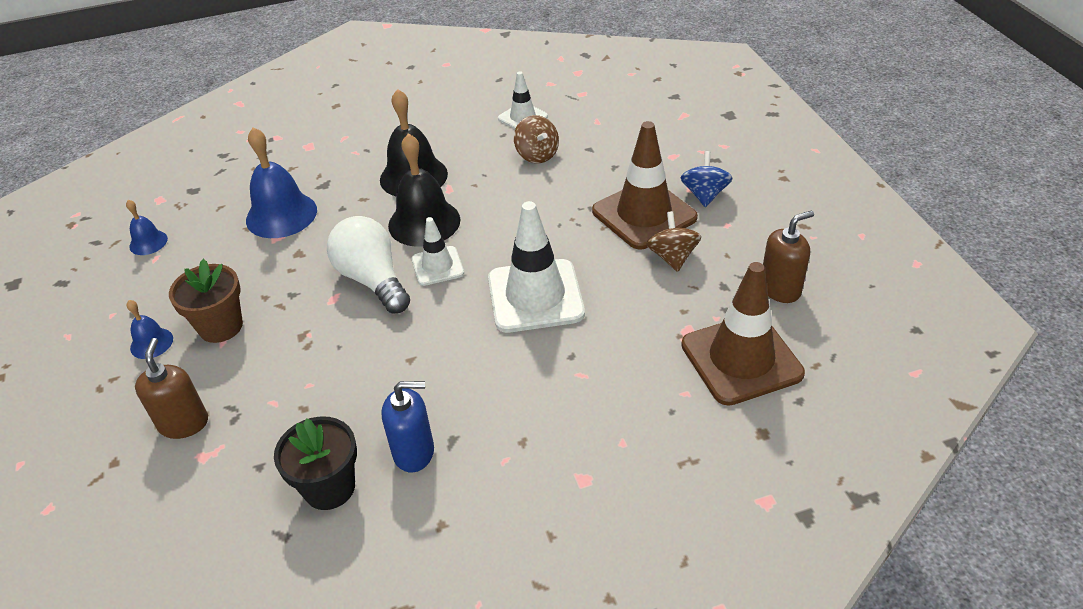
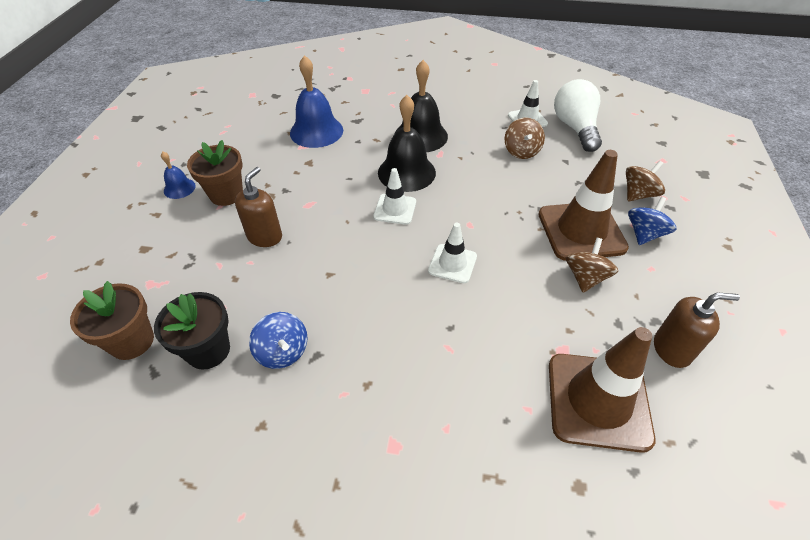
camera: 25 degrees right, 5 degrees up
(148, 242) = (226, 120): blue bell -> none
(184, 423) = (157, 254): brown soap dispenser -> brown soap dispenser (265, 236)
(231, 519) = (132, 341): none -> brown flower pot
(373, 280) = (344, 201): white light bulb -> white light bulb (575, 128)
(414, 452) = (283, 352): blue soap dispenser -> blue spinning top
(535, 296) = (452, 263): white traffic cone -> white traffic cone, size x0.55
(679, 158) = (638, 194): none -> brown spinning top

